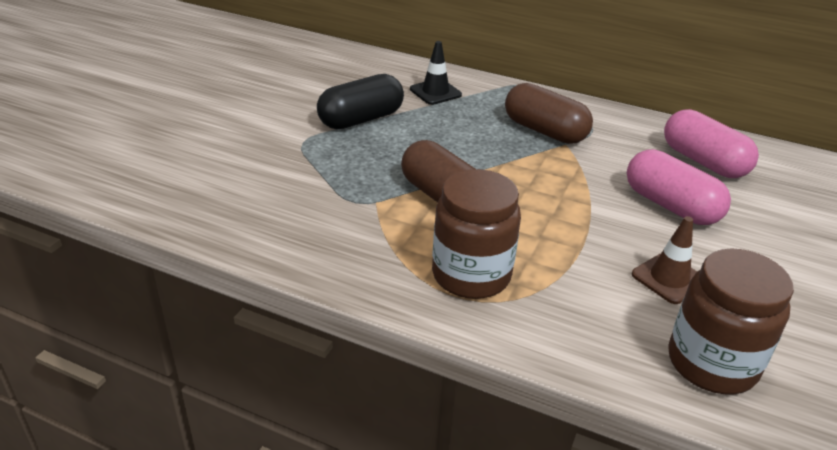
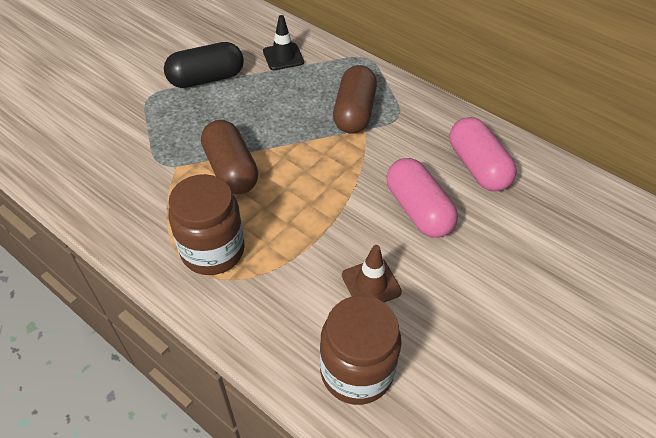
camera: 15 degrees right, 15 degrees up
(545, 131) = (354, 112): brown capsule -> brown capsule turned 45 degrees clockwise

